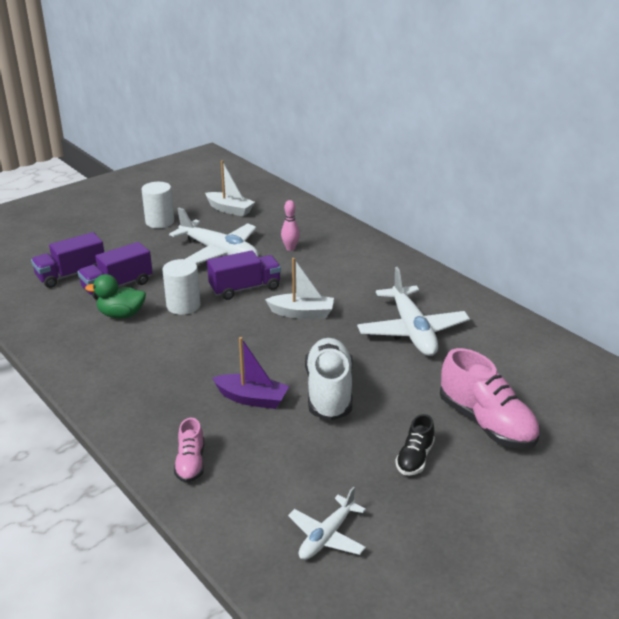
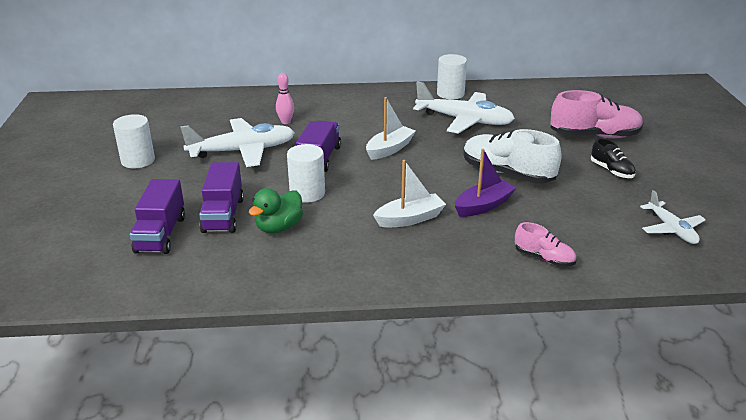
camera: 55 degrees left, 0 degrees up
(230, 210) = (176, 124): white boat -> white boat (410, 219)
(462, 302) = (450, 94): none -> white cylinder

